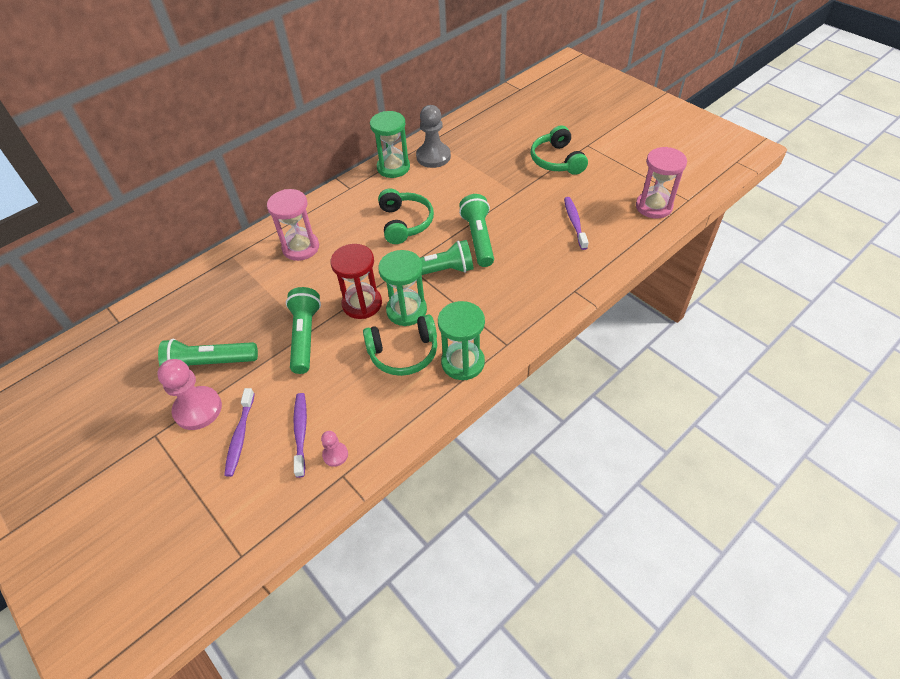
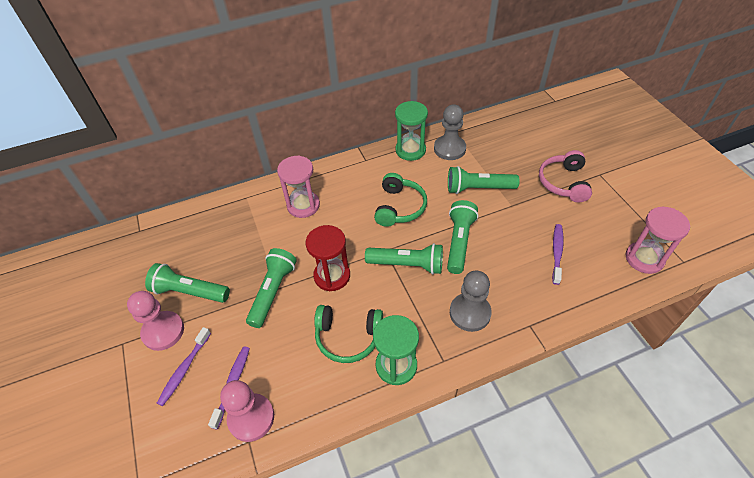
camera: 20 degrees right, 0 degrees up
(335, 455) = (251, 418): pink pawn -> pink pawn, size x1.97
(406, 310) = (367, 295): green hourglass -> none
(477, 186) = (478, 188): none -> green flashlight
(514, 296) = (470, 313): none -> grey pawn
(557, 160) = (563, 182): green headphones -> pink headphones

